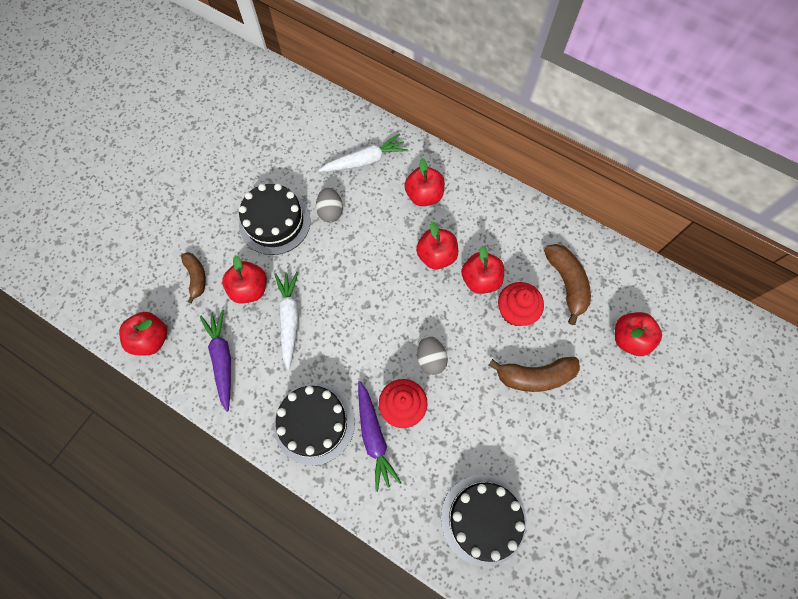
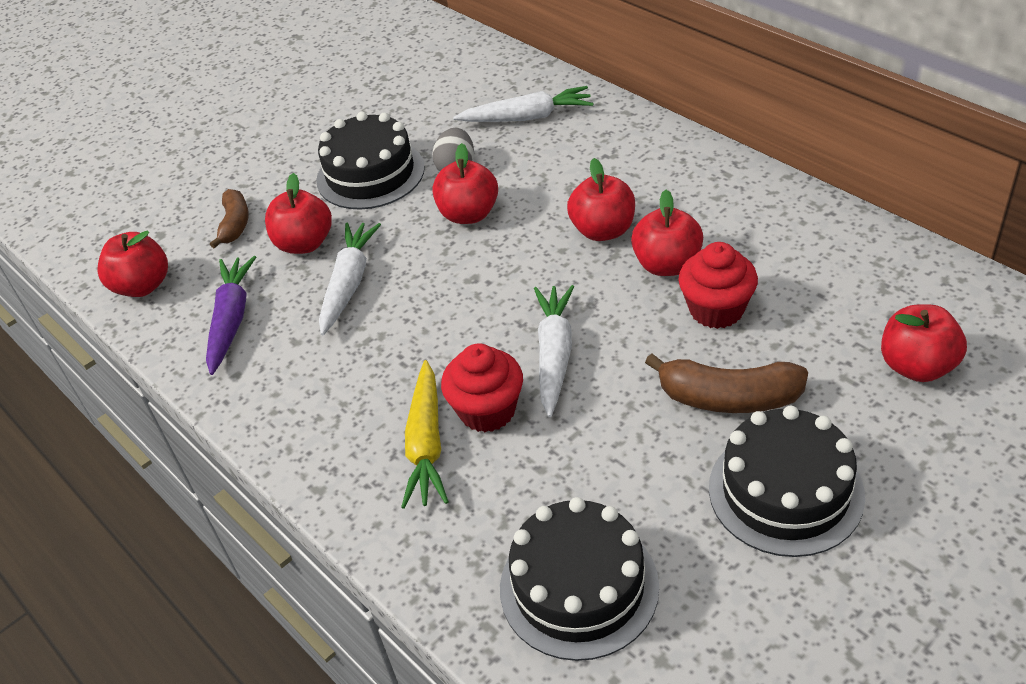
camera: 20 degrees right, 25 degrees down
(314, 423) = (338, 413): black cake -> black cake (785, 491)
(374, 437) = (426, 444): purple carrot -> yellow carrot
(424, 195) = (605, 160): red apple -> red apple (469, 214)
(431, 358) = (554, 354): grey egg -> white carrot
(566, 283) = (815, 283): brown banana -> none

